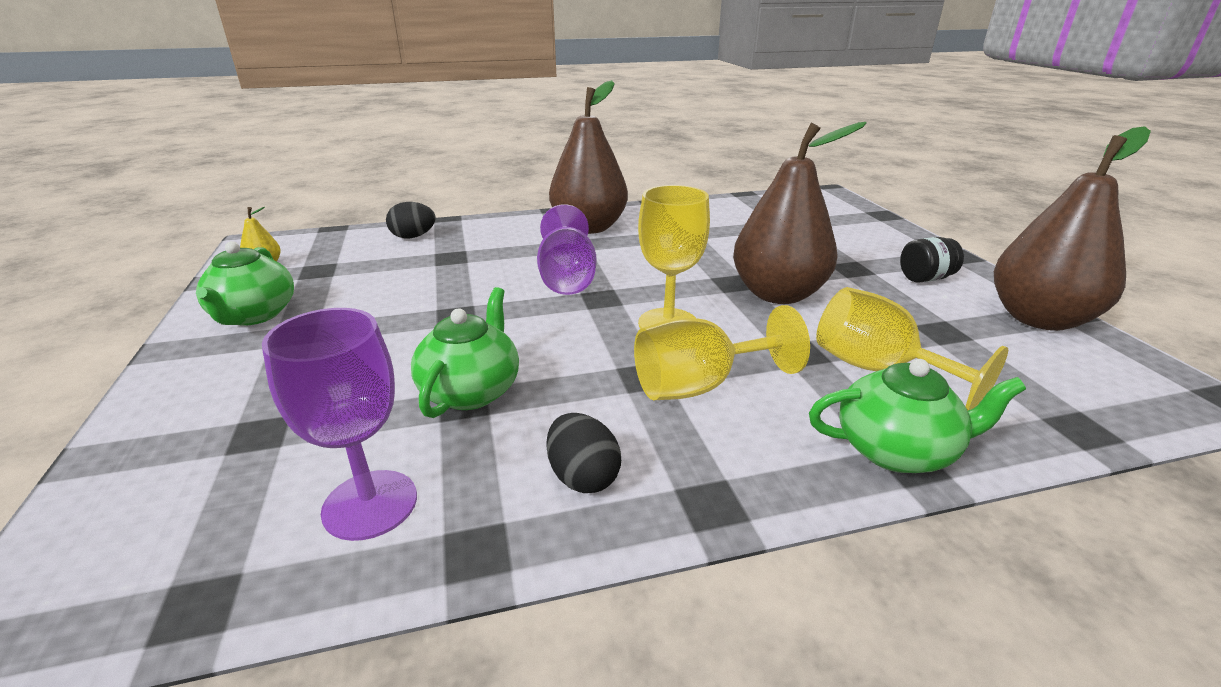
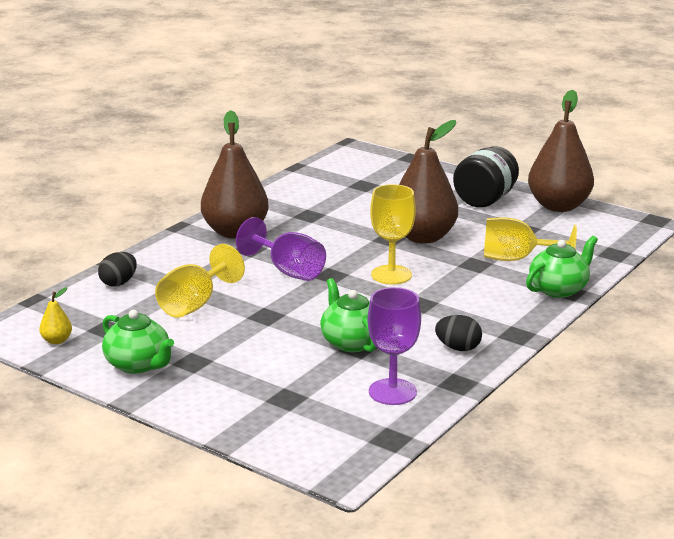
camera: 40 degrees left, 5 degrees down
(699, 386) = (451, 297): yellow goblet -> yellow goblet (194, 304)
(925, 278) = (485, 200): black jar -> black jar, size x1.78

